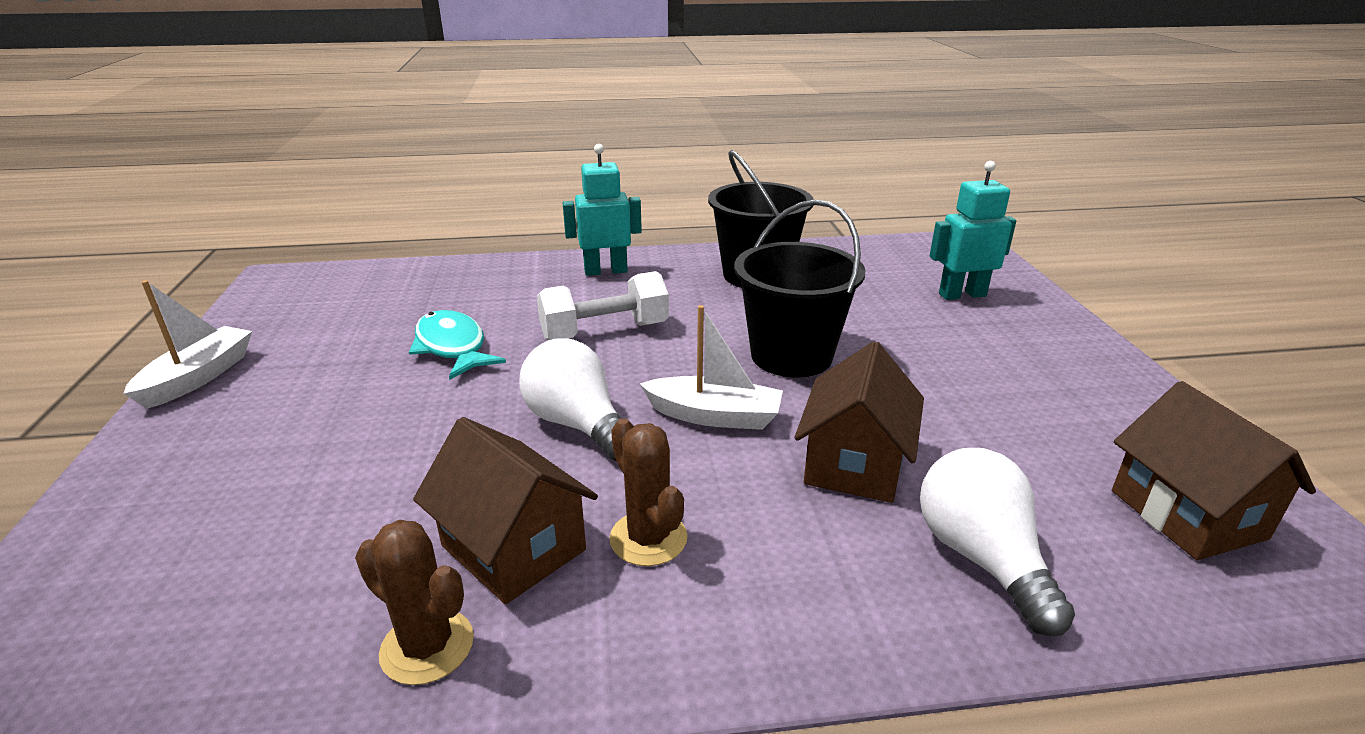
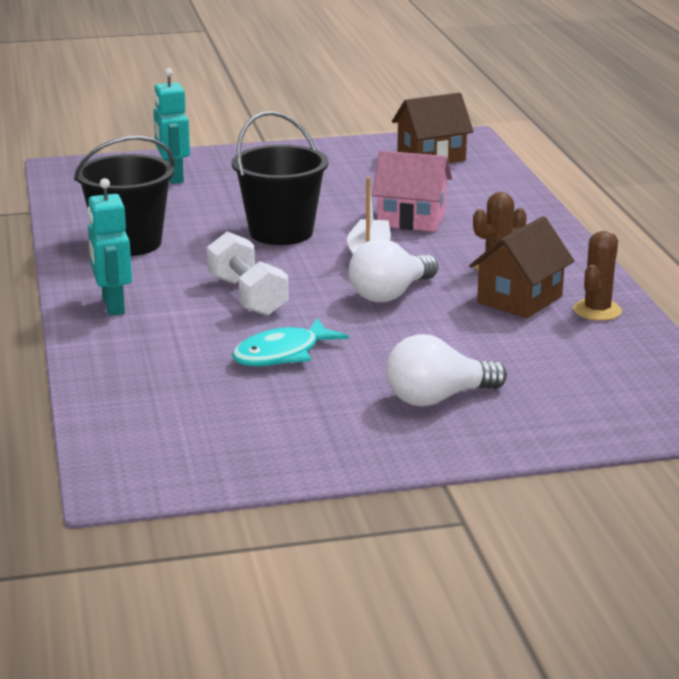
camera: 95 degrees left, 5 degrees down
(198, 377) = (355, 459): white boat -> none
(854, 464) = (411, 219): brown house -> pink house
(981, 558) = (481, 198): white light bulb -> white light bulb (437, 398)

